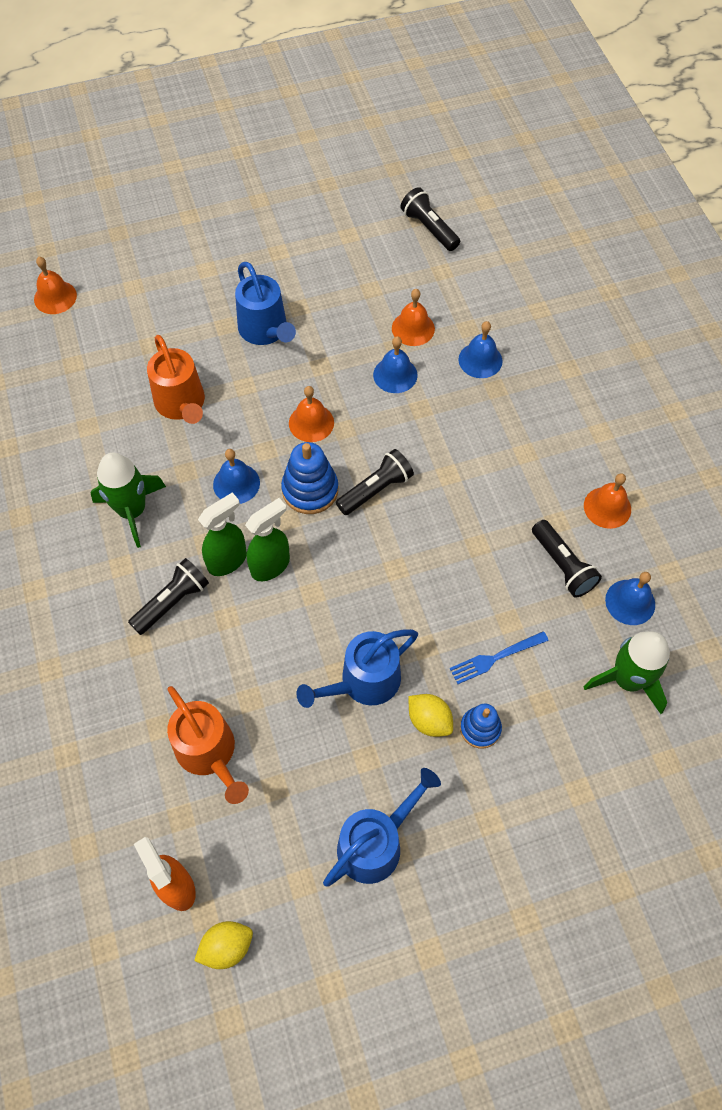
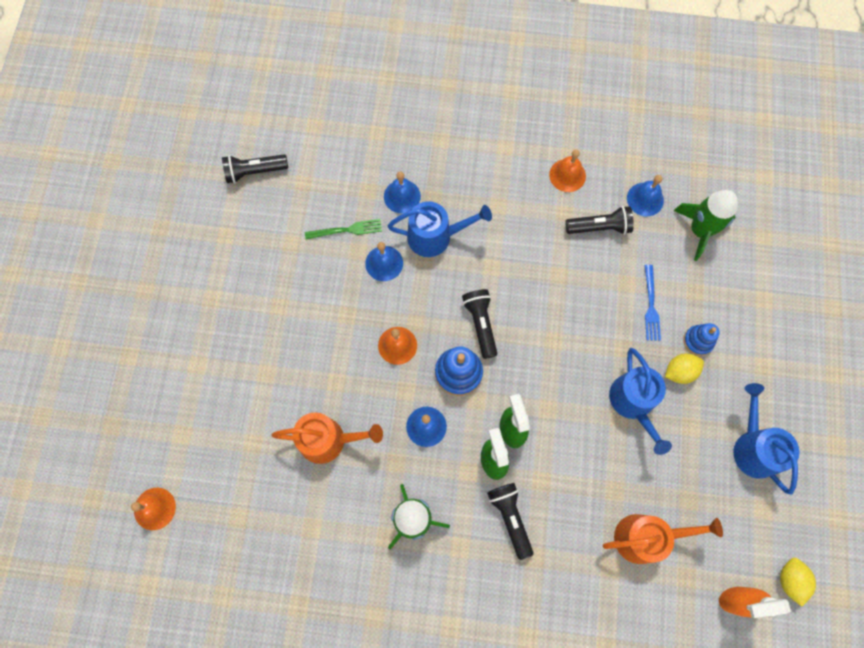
camera: 65 degrees left, 10 degrees up
(265, 330) = (289, 343): blue watering can -> blue watering can (435, 236)
(413, 328) = (347, 230): orange bell -> green fork

